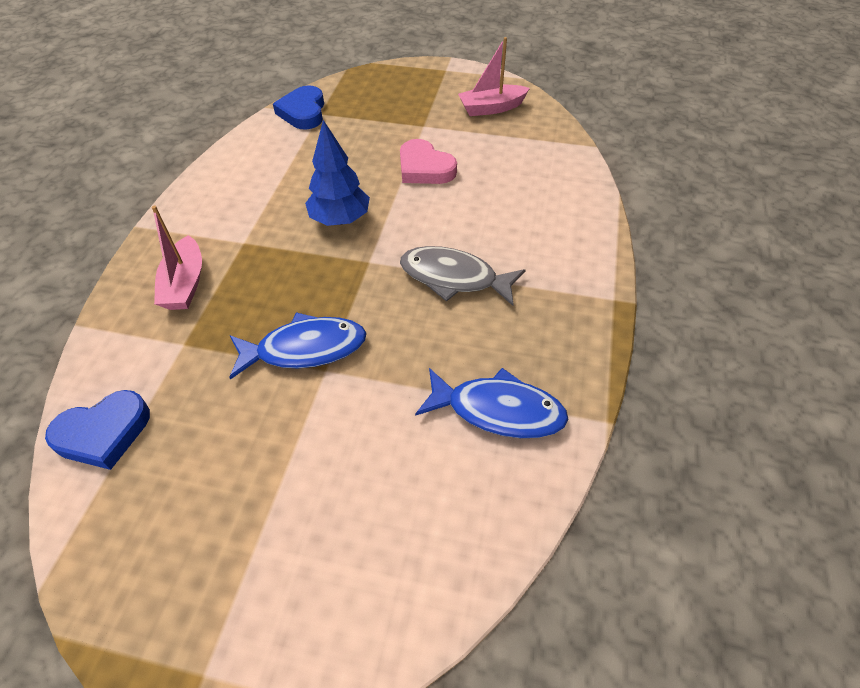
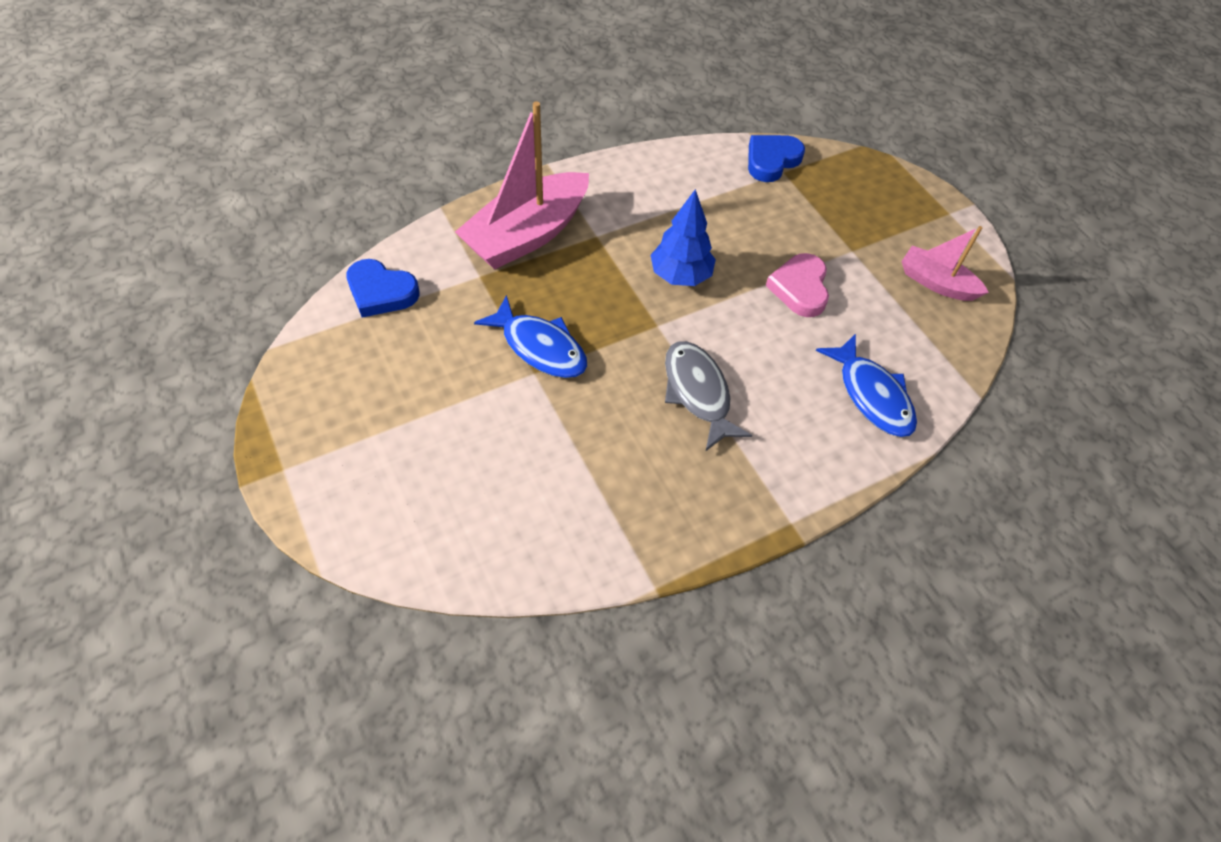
camera: 45 degrees right, 5 degrees up
(185, 284) = (527, 235): pink boat -> pink boat, size x1.78
(498, 410) = (598, 505): blue fish -> blue fish (872, 395)

